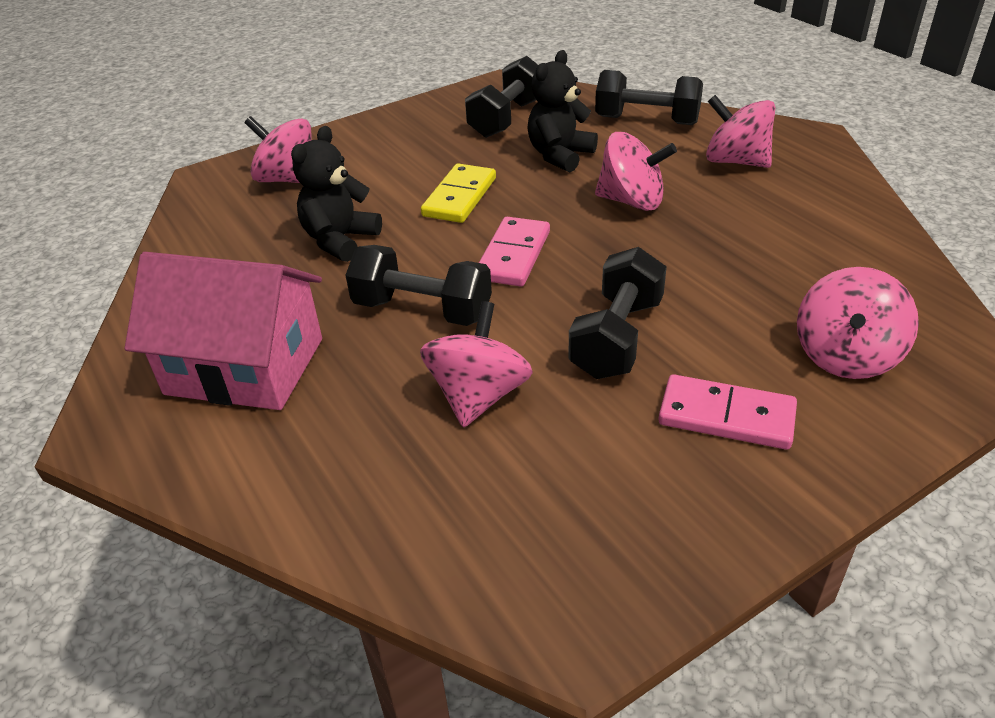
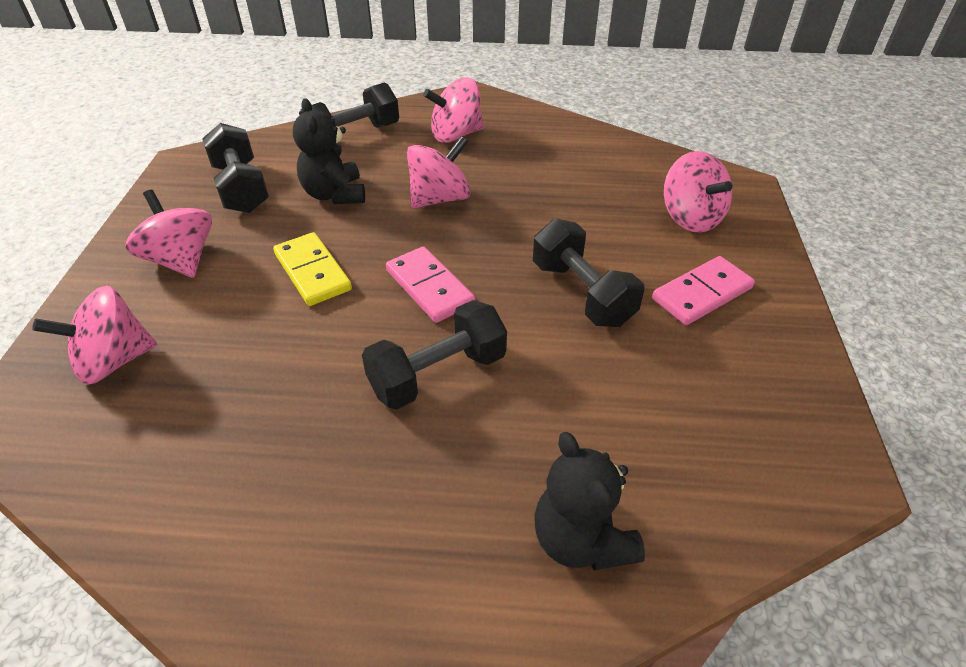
camera: 55 degrees left, 5 degrees up
(245, 366) = (381, 537): pink house -> none
(340, 240) = (271, 374): black teddy bear -> black teddy bear (581, 539)
(478, 396) = (576, 397): pink spinning top -> pink spinning top (181, 260)

